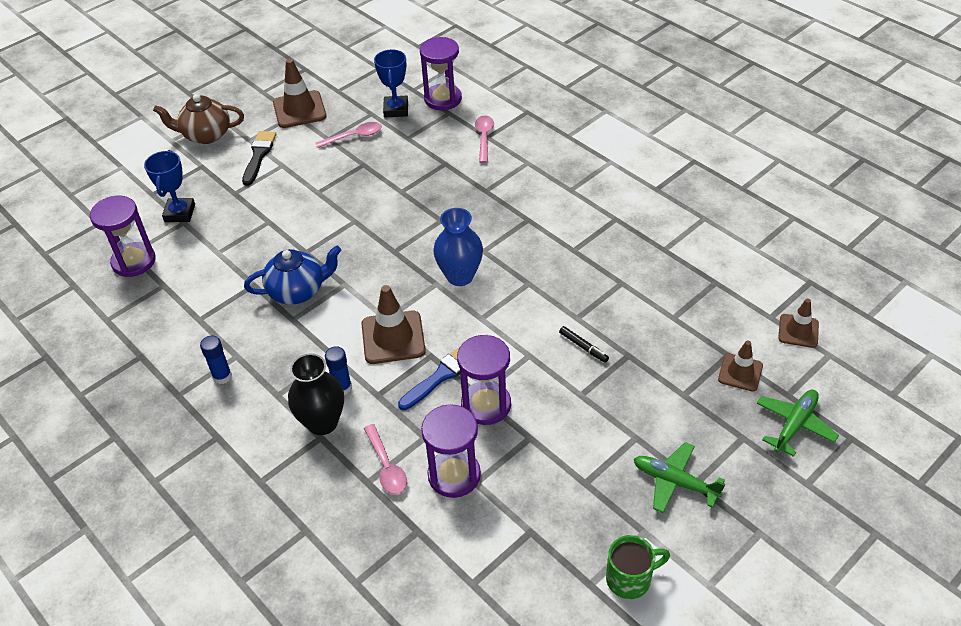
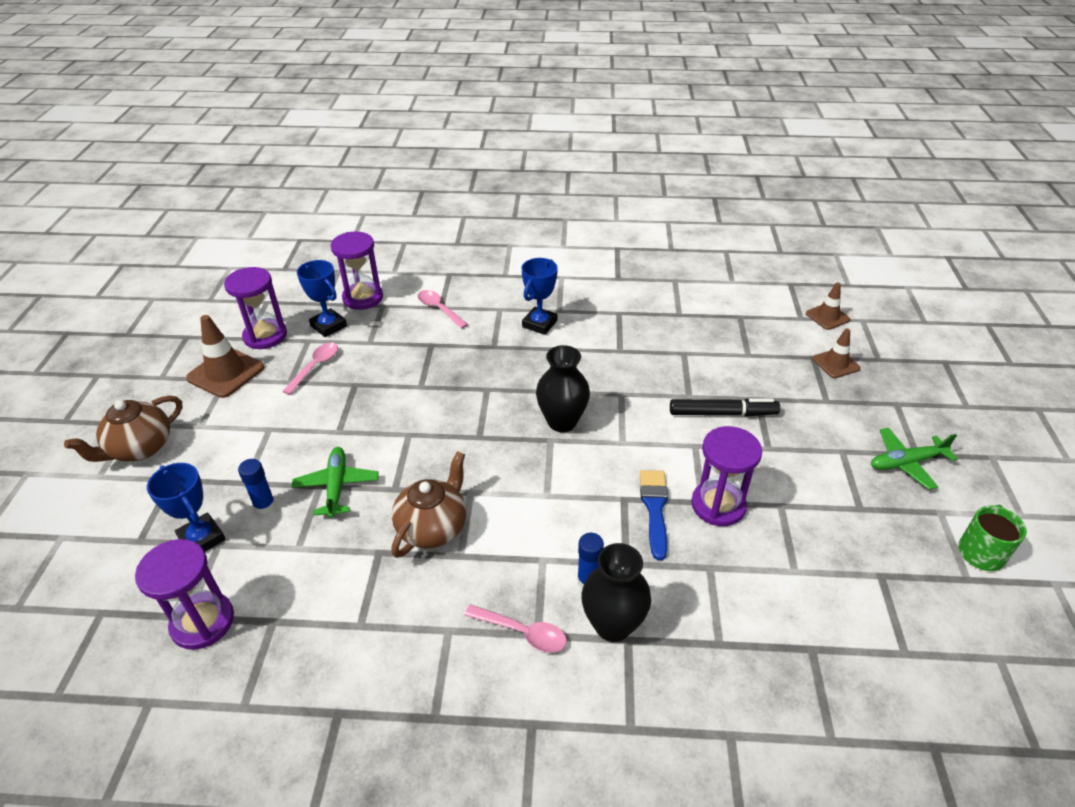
camera: 45 degrees left, 5 degrees down
(222, 376) = (459, 661): blue glue stick -> blue glue stick (265, 506)
(259, 155) = (231, 434): black brush -> none
(298, 291) = (433, 527): blue teapot -> brown teapot
(386, 466) = (716, 617): pink spoon -> pink spoon (523, 632)
(393, 337) = (574, 506): brown traffic cone -> none
(454, 475) = (773, 579): purple hourglass -> purple hourglass (265, 336)
(460, 276) = (562, 422): blue vase -> black vase
(541, 192) = (539, 324): none -> blue trophy
(583, 347) = (722, 413): black marker -> black marker, size x1.81
(794, 425) = (909, 375): green plane -> green plane (337, 486)

